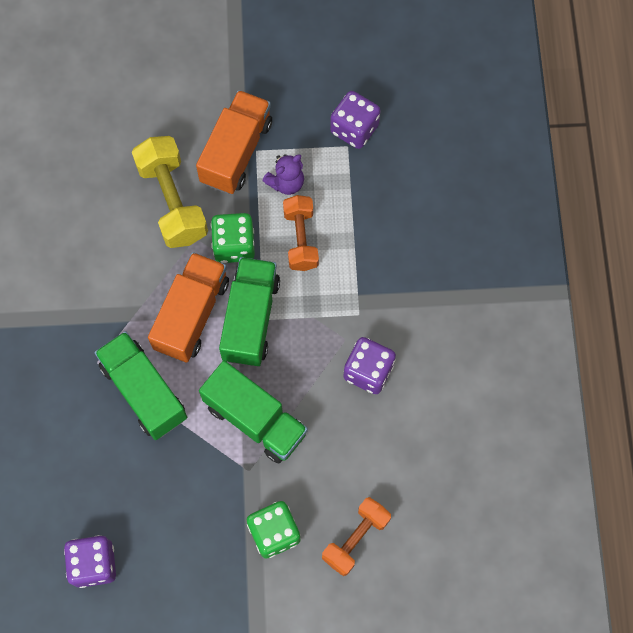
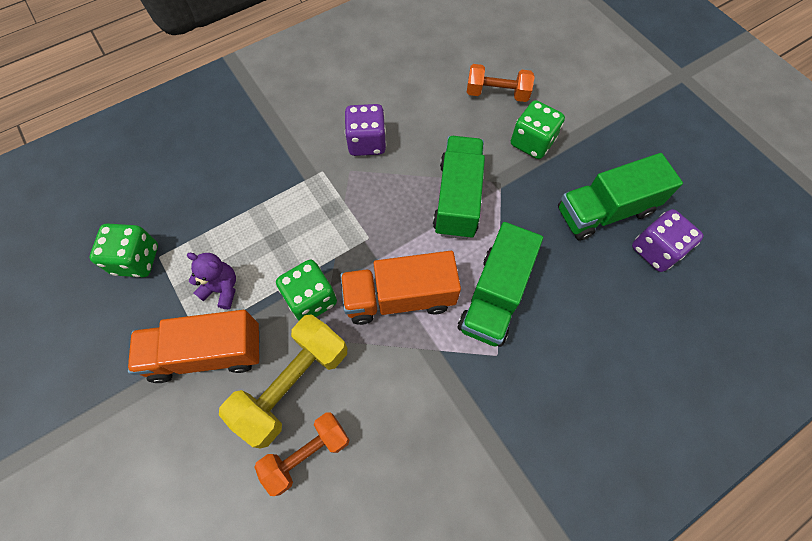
camera: 120 degrees left, 5 degrees down
(251, 319) = (374, 247): green truck -> green truck (604, 211)
(300, 239) = (275, 247): orange dumbbell -> orange dumbbell (307, 454)
(354, 129) = (137, 260): purple dice -> green dice

